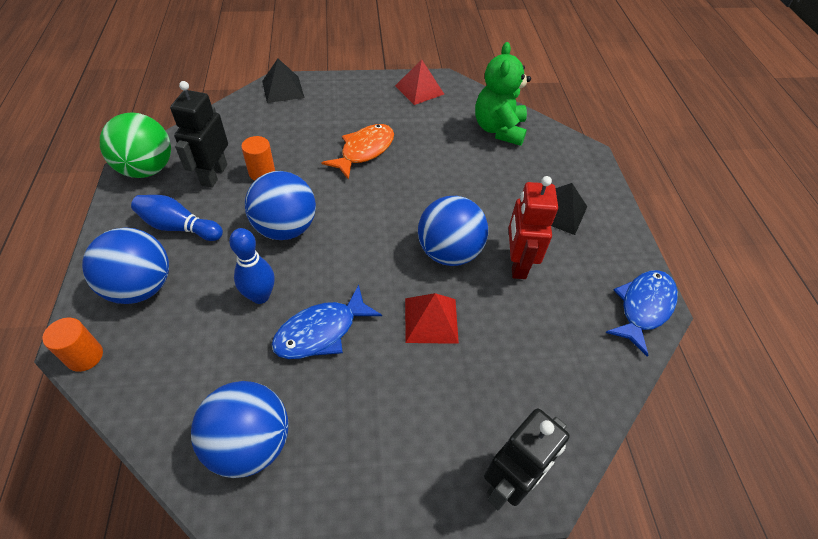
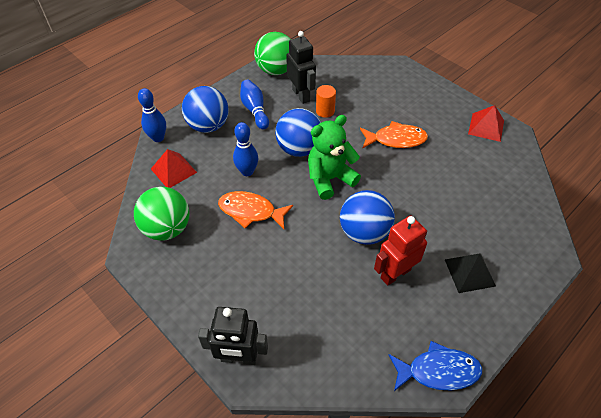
camera: 55 degrees right, 0 degrees up
(85, 356) = (158, 138): orange cylinder -> blue bowling pin
(214, 175) = (301, 95): black robot -> black robot turned 90 degrees clockwise
(250, 443) = (167, 228): blue ball -> green ball
(283, 89) = (397, 71): black pyramid -> none
(321, 332) = (251, 211): blue fish -> orange fish
(431, 320) = (306, 255): red pyramid -> red pyramid (173, 170)
(499, 129) = (506, 191): green teddy bear -> green teddy bear (329, 179)

